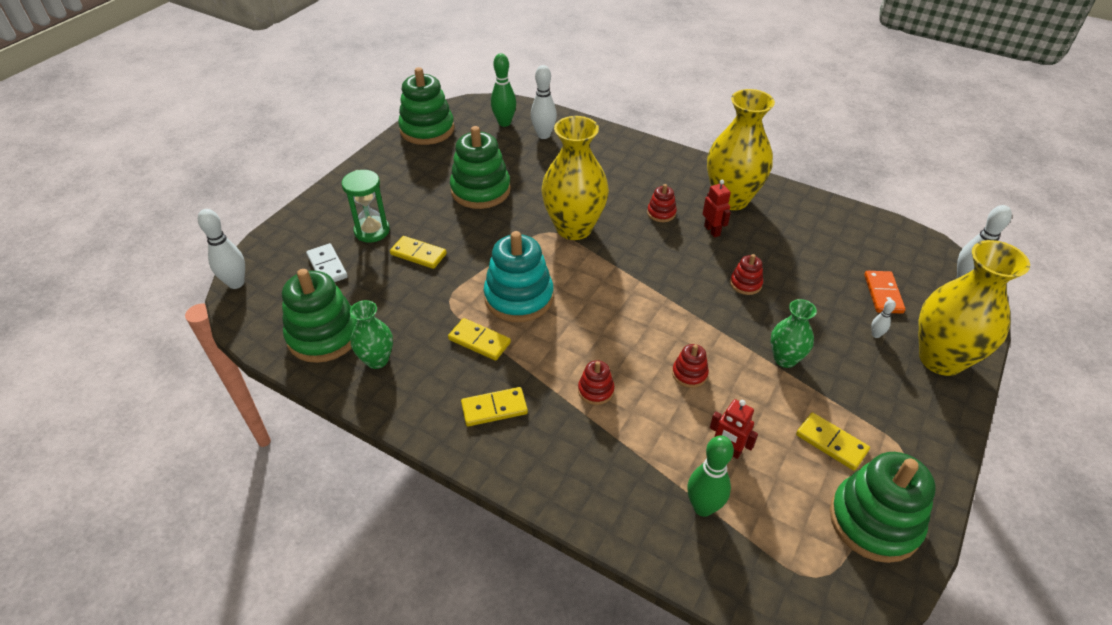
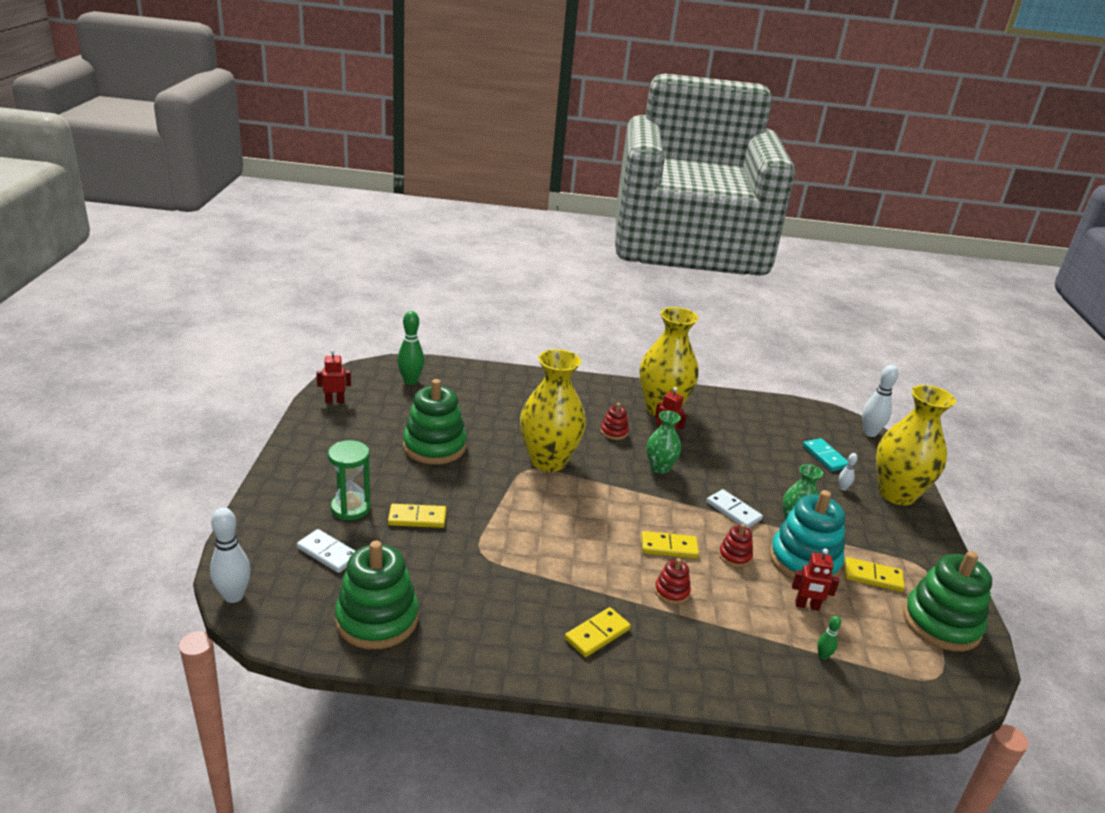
camera: 30 degrees left, 15 degrees down
(377, 360) = (451, 626): green vase -> green vase (659, 468)
(427, 129) = (334, 401): green stacking toy -> red robot
(479, 341) = (538, 580): yellow domino -> yellow domino (669, 547)
(519, 297) = (545, 532): turquoise stacking toy -> turquoise stacking toy (804, 561)
(543, 135) = (458, 386): white bowling pin -> none
(703, 507) = (823, 656): green bowling pin -> green bowling pin, size x0.50
(725, 326) = (733, 511): none -> white domino
(745, 284) = (723, 473): red stacking toy -> none
(883, 294) = (825, 457): orange domino -> turquoise domino

